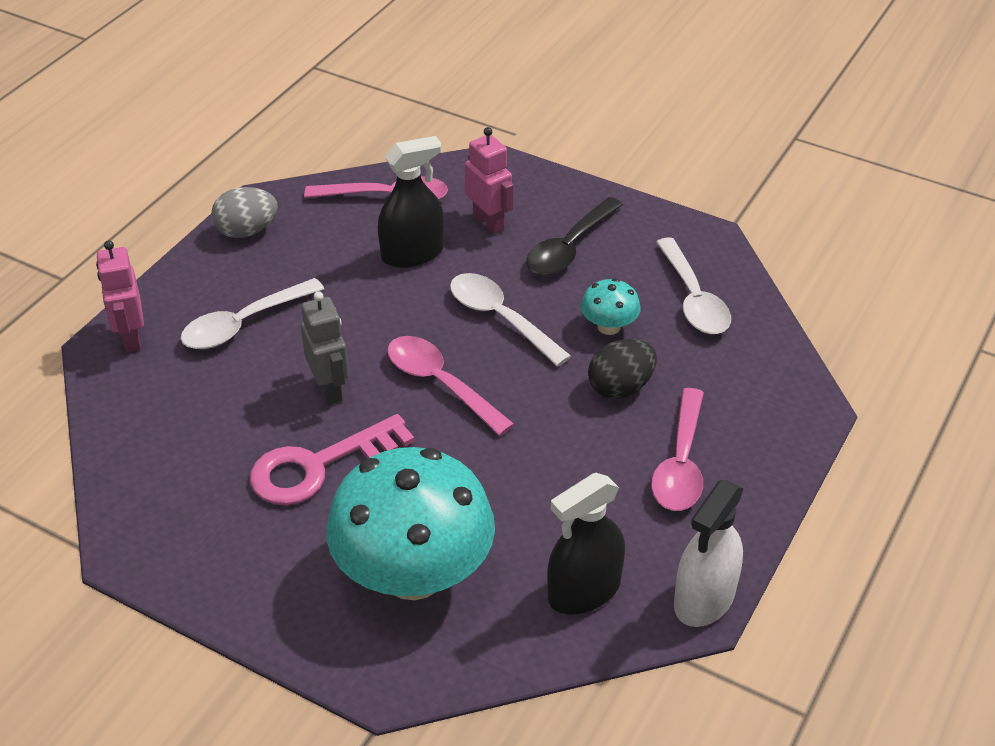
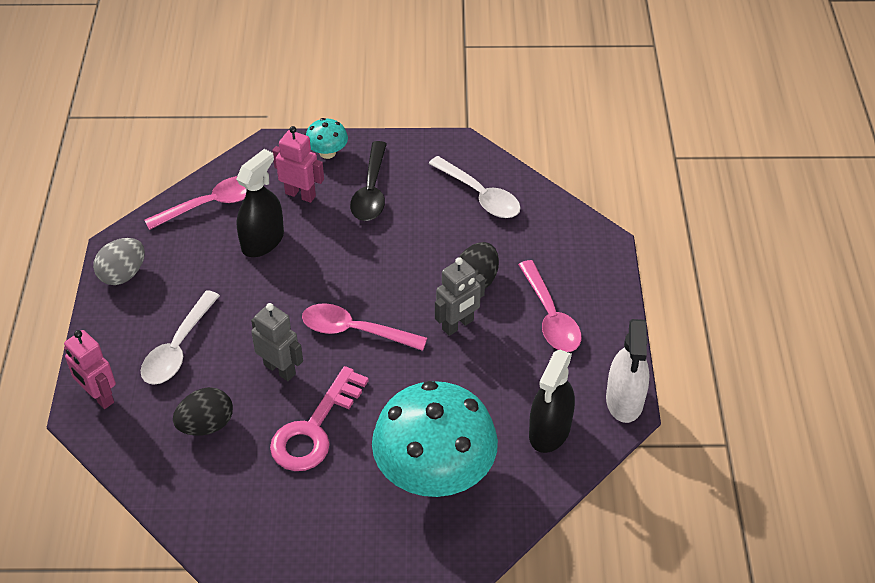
camera: 30 degrees left, 5 degrees up
(211, 412) = (206, 425): none -> black egg
(500, 318) = (361, 264): white spoon -> none
(562, 426) = (458, 325): none -> grey robot
(609, 326) = (438, 239): turquoise mushroom -> turquoise mushroom (327, 152)

